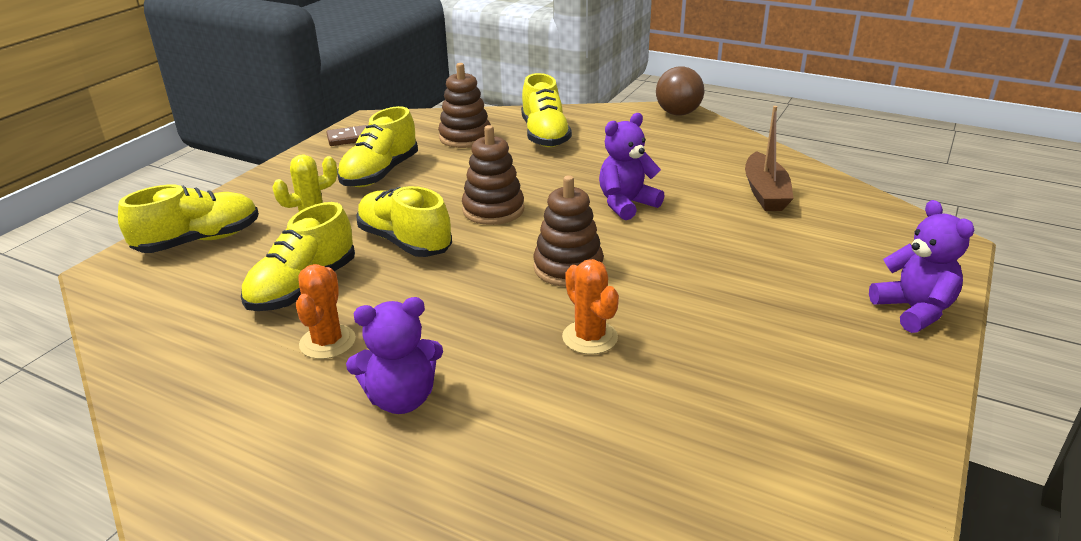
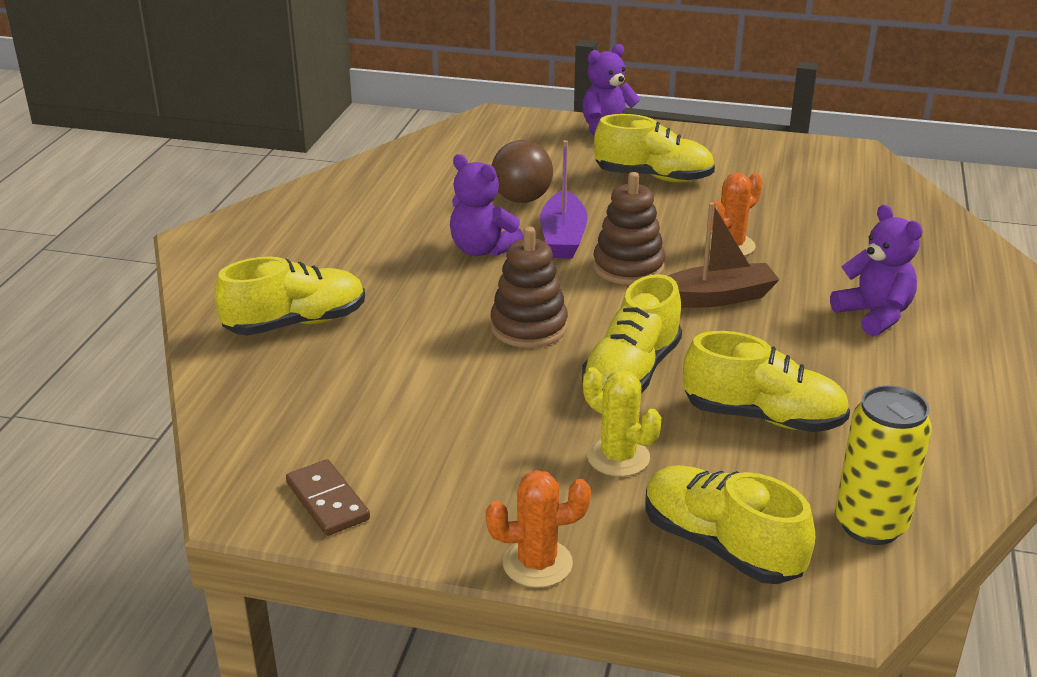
camera: 105 degrees left, 0 degrees up
(150, 302) = (870, 525): none -> yellow can
(327, 342) = (837, 373): orange cactus -> orange cactus (537, 563)
(380, 173) = (457, 438): yellow shoe -> yellow shoe (653, 177)
(465, 137) = (311, 389): brown stacking toy -> none
(638, 243) = (563, 237): none -> purple boat
(678, 113) = (210, 237): brown ball -> brown ball (521, 199)
(765, 193) = (429, 183): brown boat -> brown boat (715, 298)

